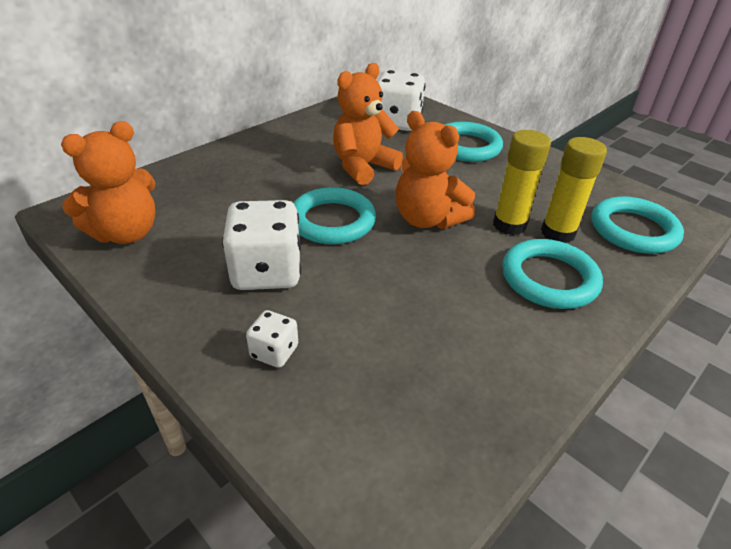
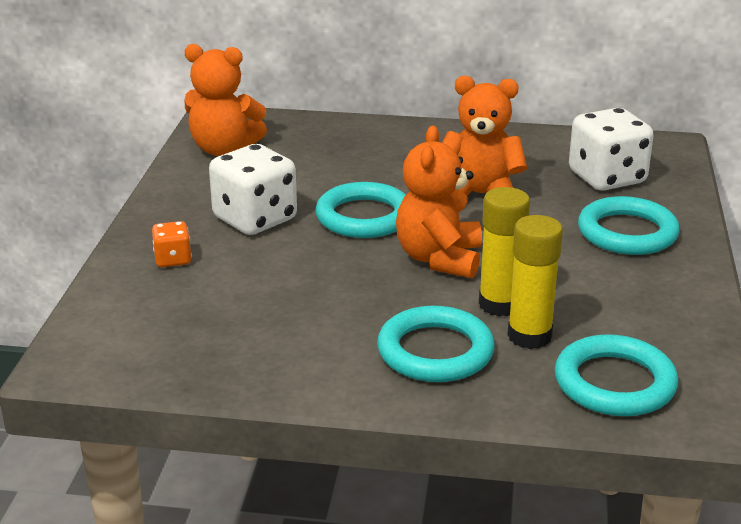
camera: 55 degrees right, 10 degrees down
(274, 352) = (173, 259): white dice -> orange dice

